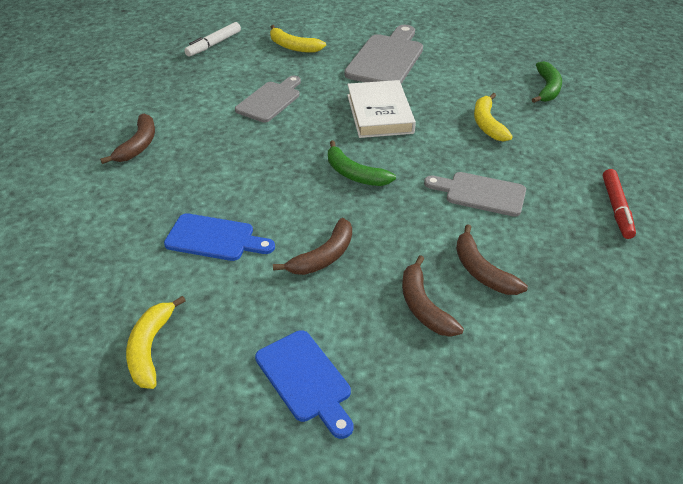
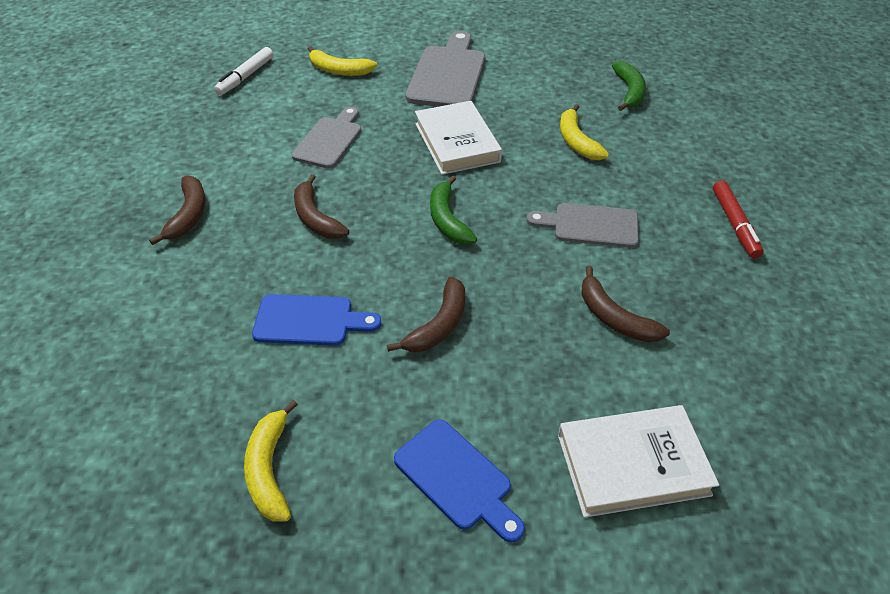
camera: 10 degrees left, 5 degrees up
(354, 174) = (447, 220): green banana -> green banana turned 45 degrees clockwise
(423, 306) = (563, 369): brown banana -> brown banana (316, 218)
(465, 393) = (632, 464): none -> white book

